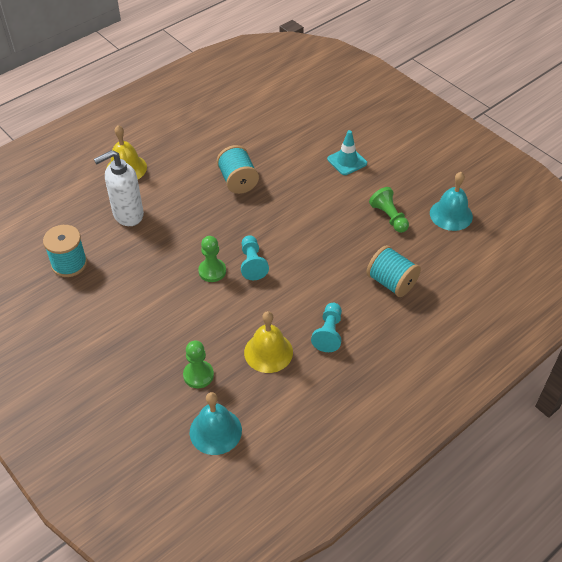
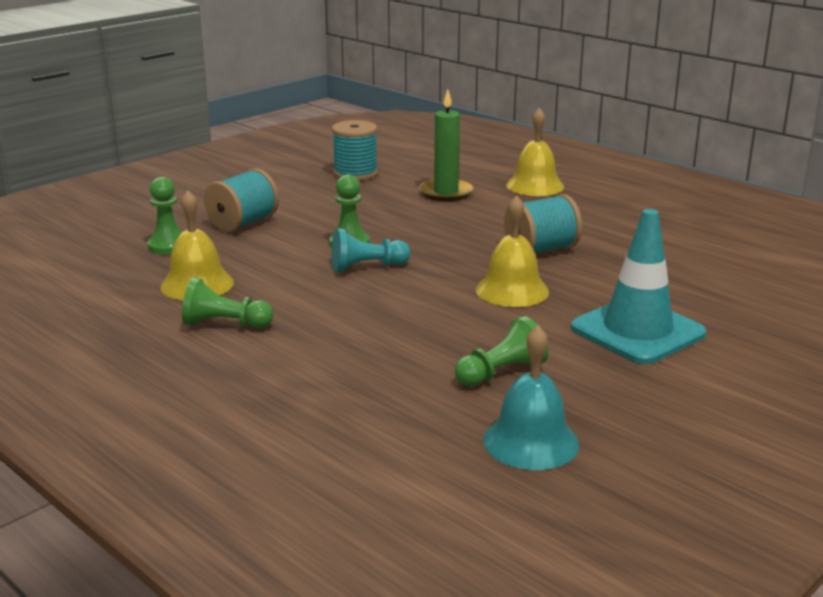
camera: 85 degrees right, 25 degrees down
(127, 215) = (446, 193): white soap dispenser -> green candle
(215, 431) = (77, 260): turquoise bell -> none
(294, 201) = (512, 290): none -> yellow bell
(328, 333) = (225, 324): turquoise pawn -> green pawn
(347, 161) = (637, 331): turquoise traffic cone -> turquoise traffic cone, size x1.69
(391, 282) = (333, 375): turquoise spool -> turquoise spool (243, 223)

